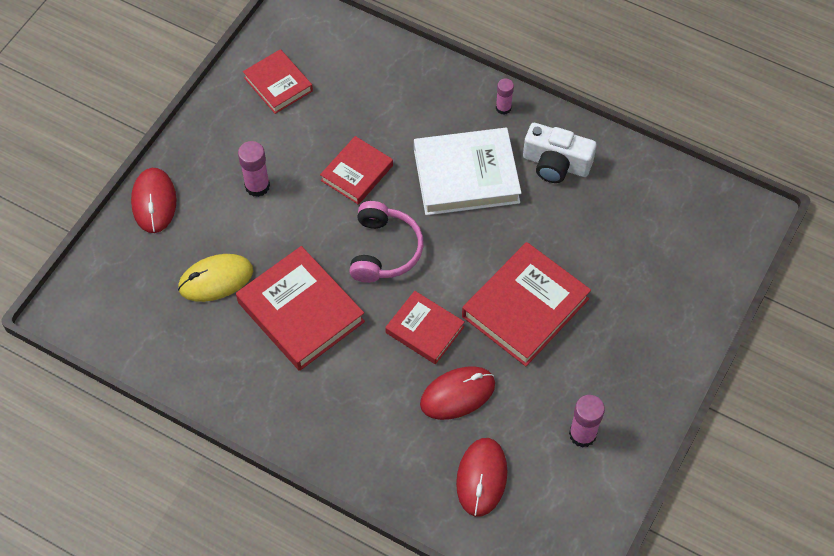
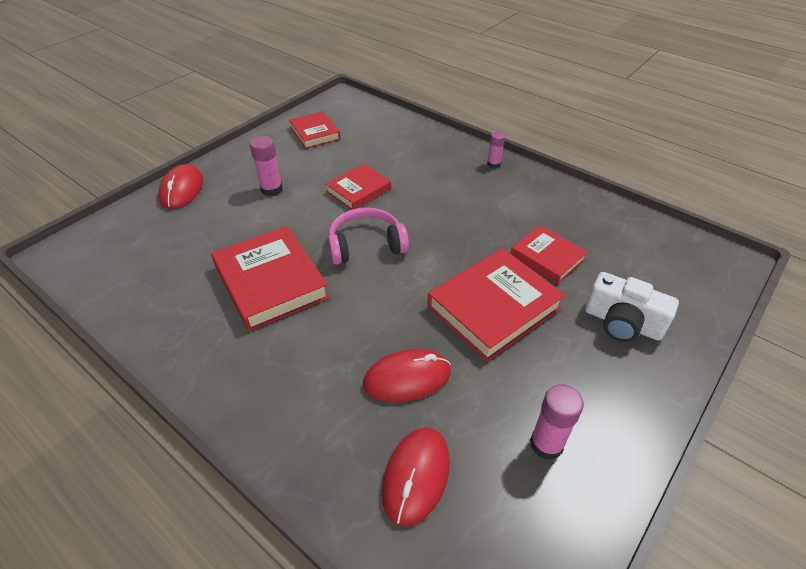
camera: 10 degrees right, 15 degrees down
(216, 279) = (205, 247): yellow mouse -> none
(384, 250) = (366, 245): pink headphones -> pink headphones turned 120 degrees counterclockwise
(424, 330) = (386, 313): red book -> red book (547, 258)
(466, 176) = (453, 202): white book -> none
(556, 164) = (535, 203): white camera -> white camera (622, 323)

